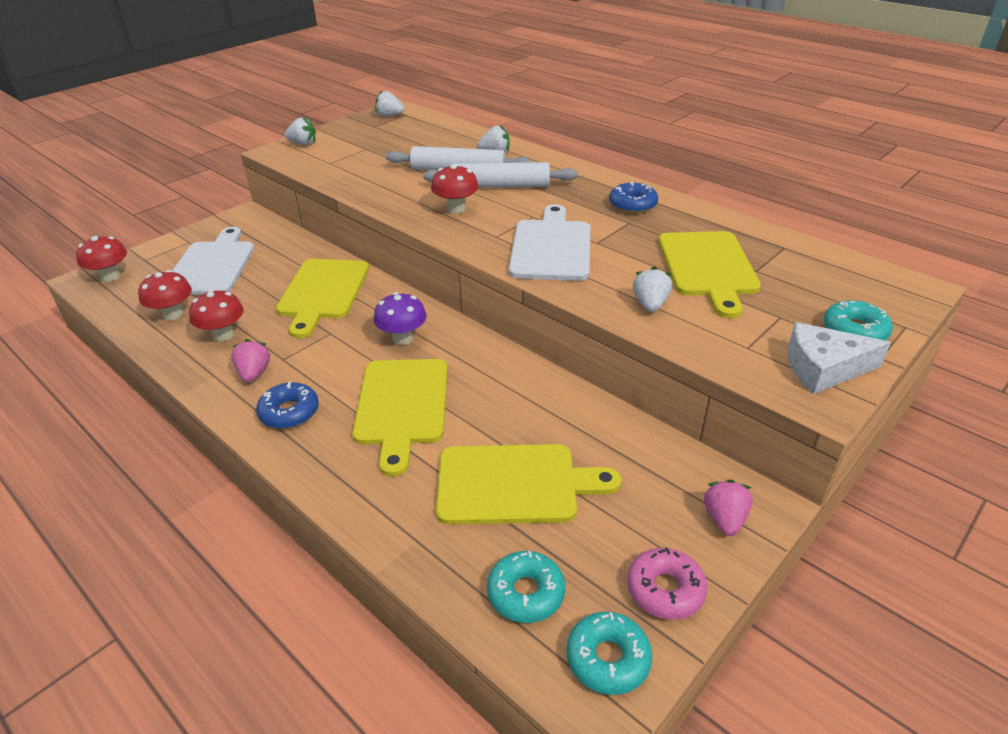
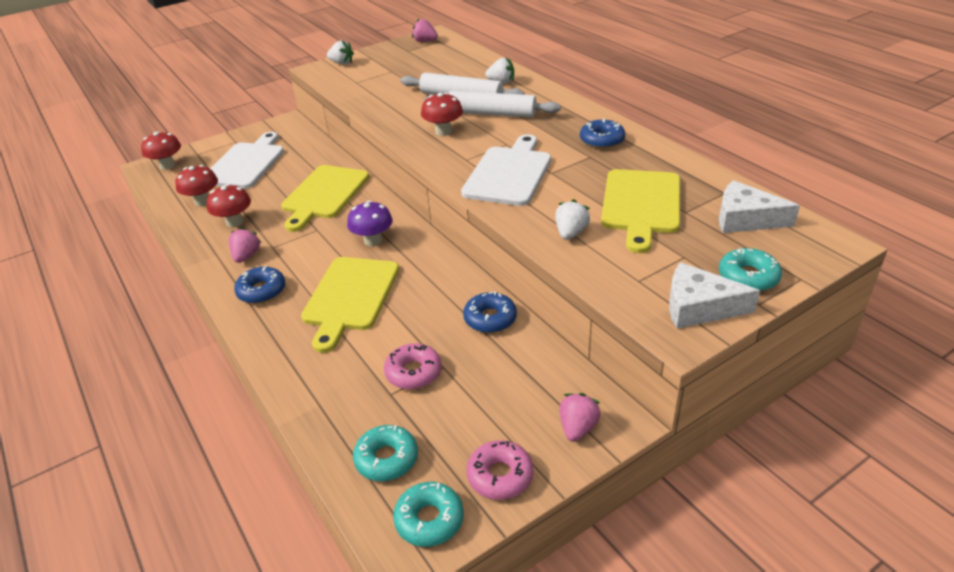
camera: 15 degrees right, 0 degrees up
(389, 116) = (425, 41): white strawberry -> pink strawberry
(514, 484) = (413, 372): yellow cutting board -> pink donut
(574, 410) = (490, 319): none -> blue donut
(819, 272) = (745, 219): none -> white cheese

